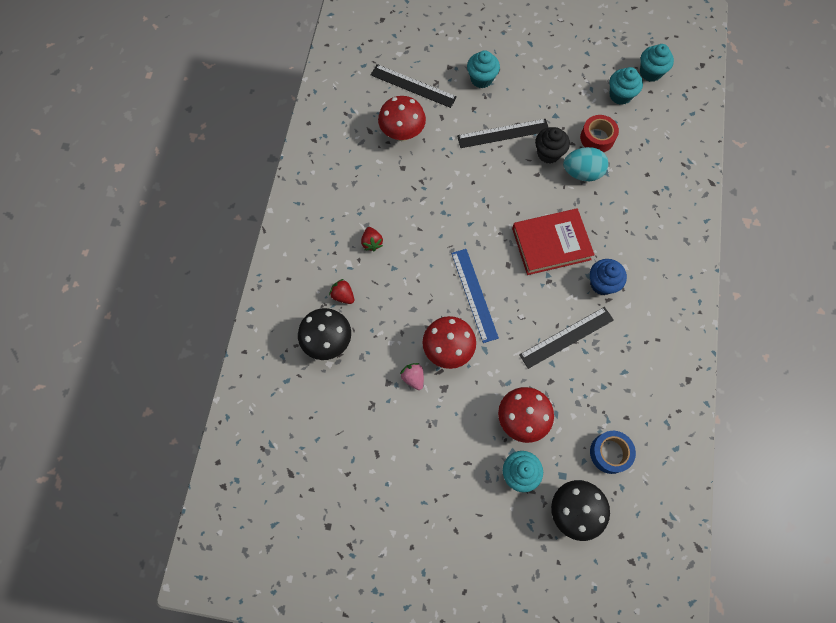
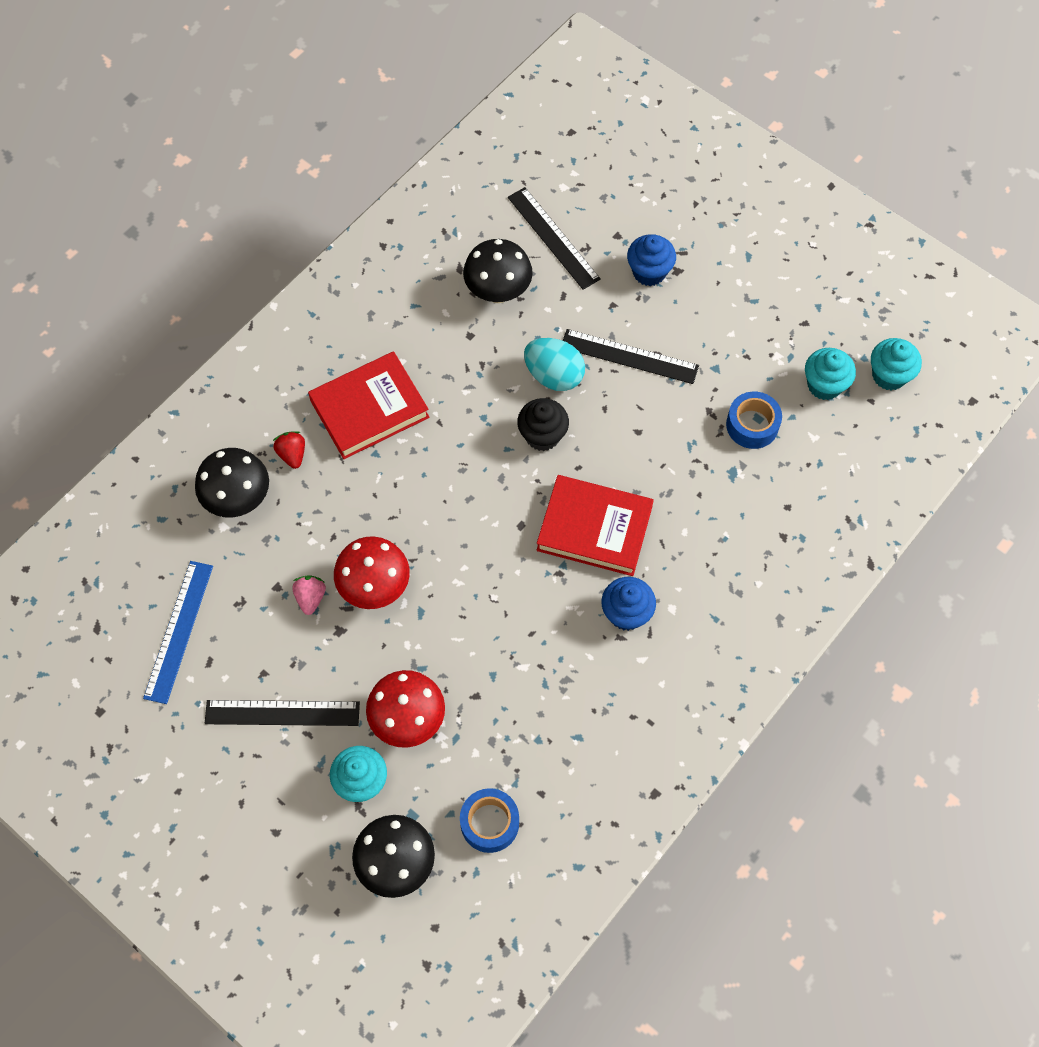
camera: 30 degrees right, 5 degrees down
(372, 243) = (369, 409): red strawberry -> red book
(402, 133) = (498, 292): red mushroom -> black mushroom
(474, 294) = (453, 539): blue ruler -> blue ruler (179, 631)
(481, 79) = (649, 272): turquoise cupcake -> blue cupcake
(548, 153) = (671, 412): black cupcake -> black cupcake (542, 435)
(566, 337) = (533, 654): black ruler -> black ruler (282, 713)
(582, 173) = (699, 460): turquoise egg -> turquoise egg (554, 375)
(597, 138) = (752, 425): red tape -> blue tape

